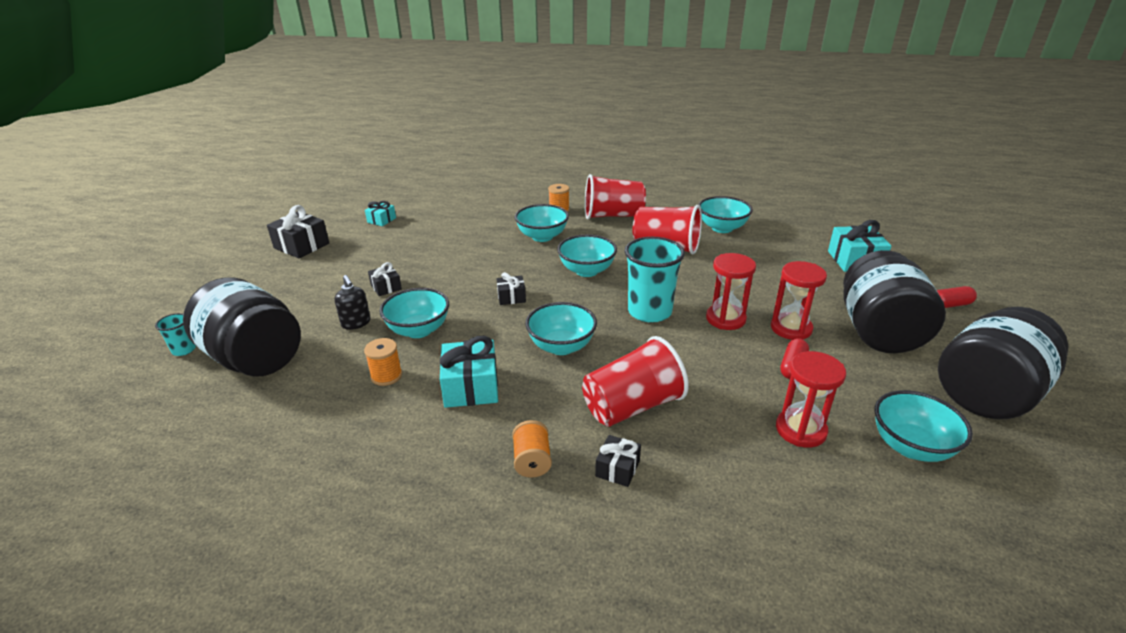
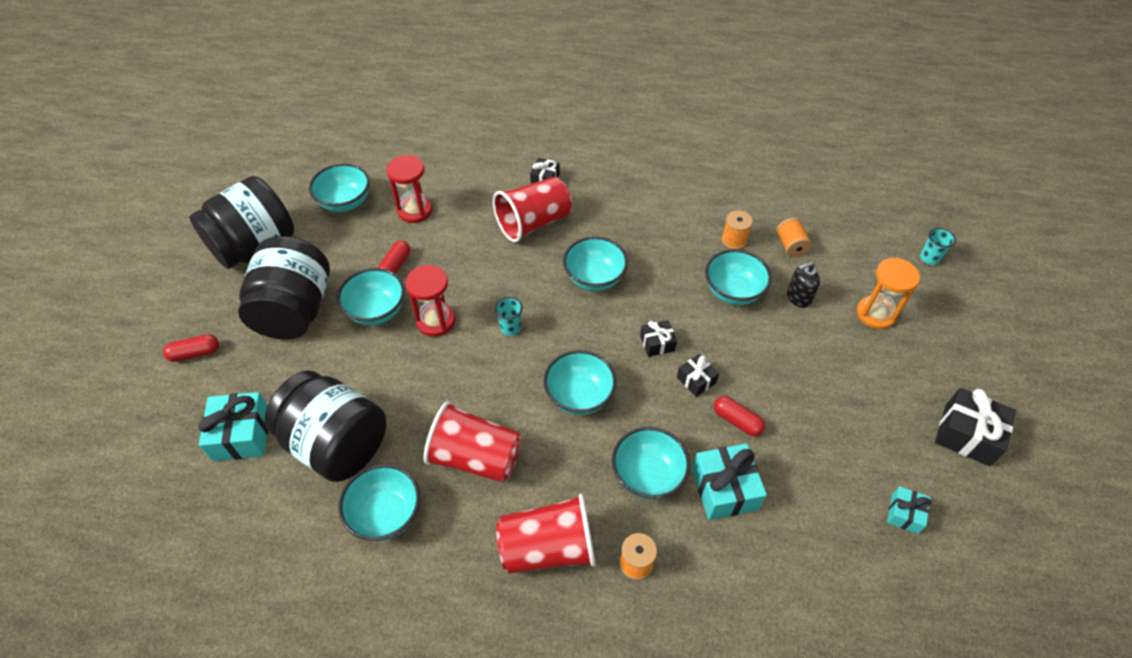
camera: 175 degrees right, 20 degrees up
(255, 359) = (857, 252): black jar -> black jar (337, 444)
(293, 309) = (875, 314): none -> orange hourglass
(356, 323) = (798, 297): black soap dispenser -> black soap dispenser turned 75 degrees counterclockwise
(386, 287) = (802, 353): black gift -> black gift (696, 380)
(465, 256) = (737, 421): none -> red capsule
(471, 387) = (661, 234): turquoise gift -> turquoise gift (724, 489)
(532, 461) = (601, 181): orange spool -> orange spool (790, 246)
(649, 312) = (510, 327): turquoise cup -> turquoise cup, size x0.47
(791, 328) = (376, 311): red hourglass -> turquoise bowl

